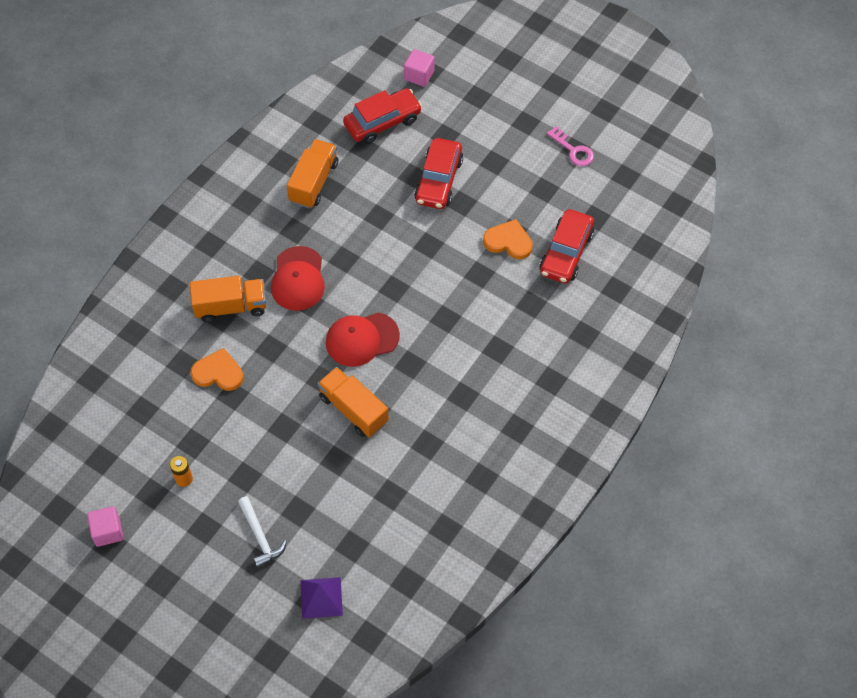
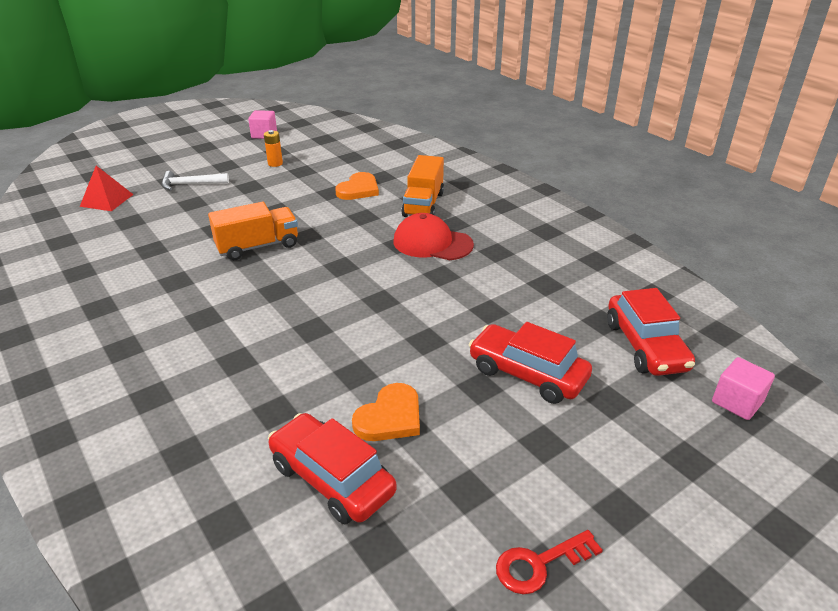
camera: 110 degrees right, 25 degrees down
(314, 182) = (558, 275): orange truck -> none
(321, 597) = (106, 200): purple pyramid -> red pyramid
(362, 339) = (332, 266): red cap -> none
(573, 150) = (539, 564): pink key -> red key

